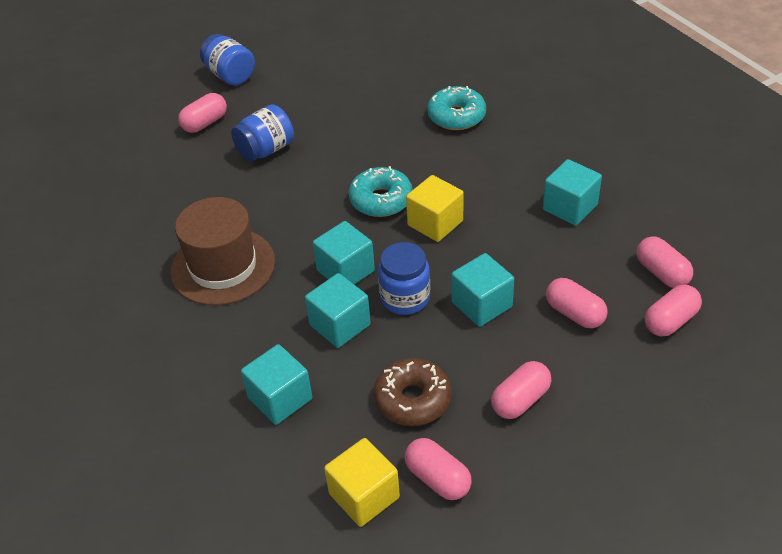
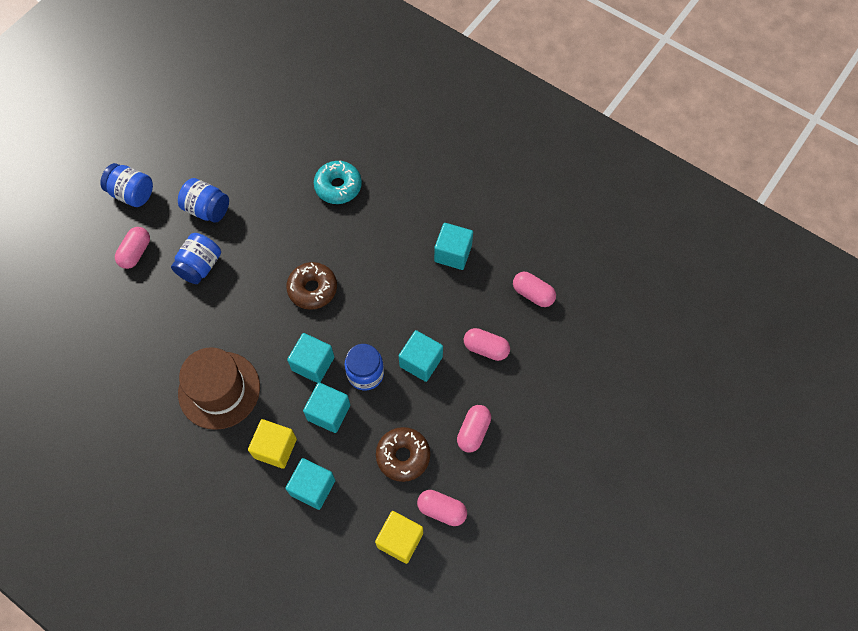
camera: 25 degrees left, 20 degrees up
(300, 104) = (207, 209): none -> blue jar
(381, 200) = (312, 289): turquoise donut -> brown donut
(435, 223) = (361, 298): yellow cube -> yellow cube (275, 448)
(670, 321) = (549, 334): pink capsule -> none

